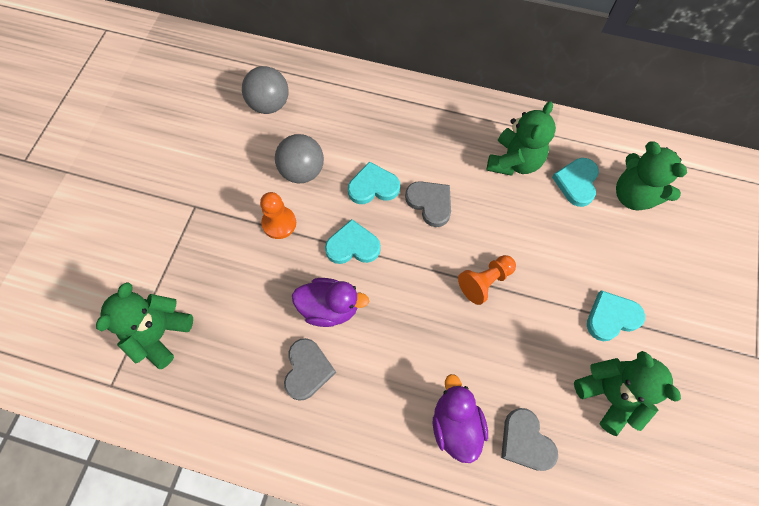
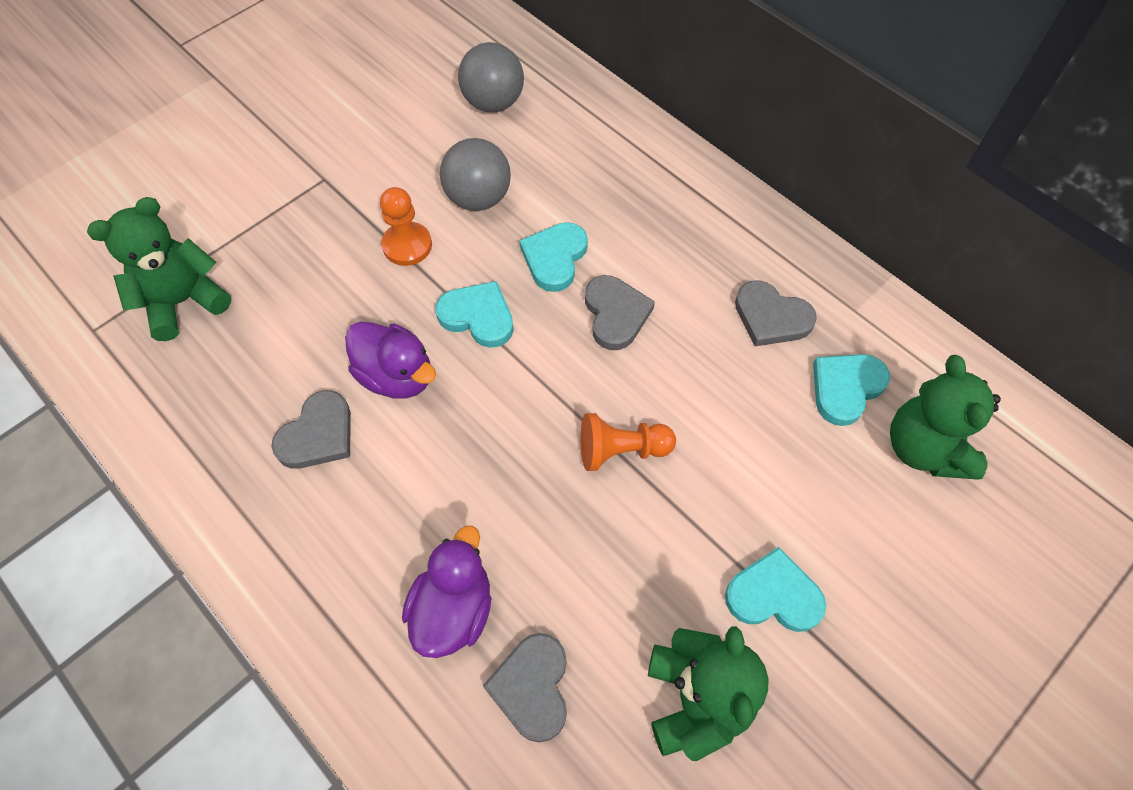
camera: 30 degrees right, 5 degrees down
(373, 186) = (555, 258): turquoise heart -> turquoise heart turned 90 degrees counterclockwise
(514, 161) = (771, 317): green teddy bear -> grey heart

